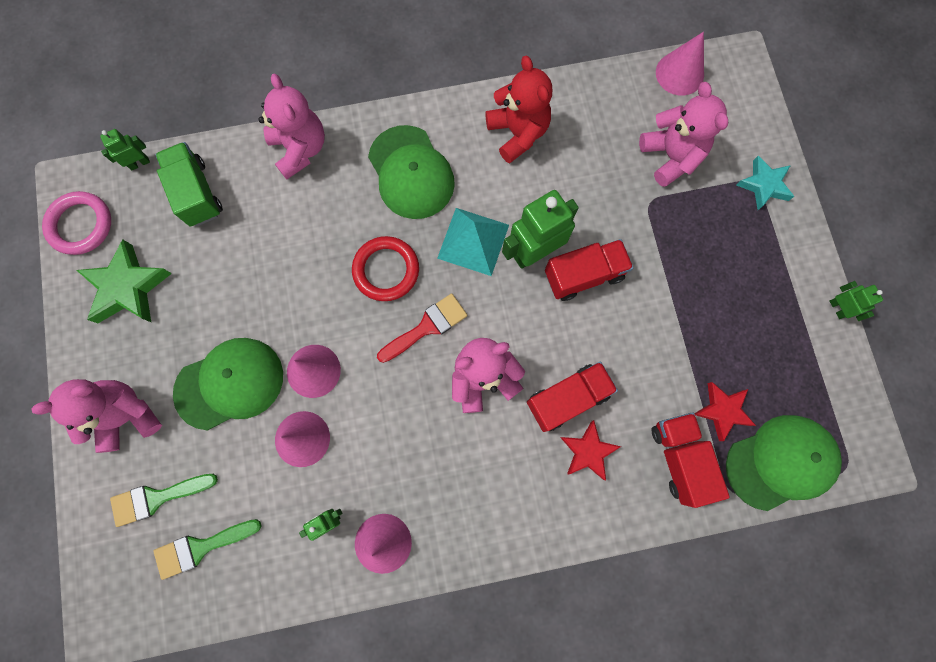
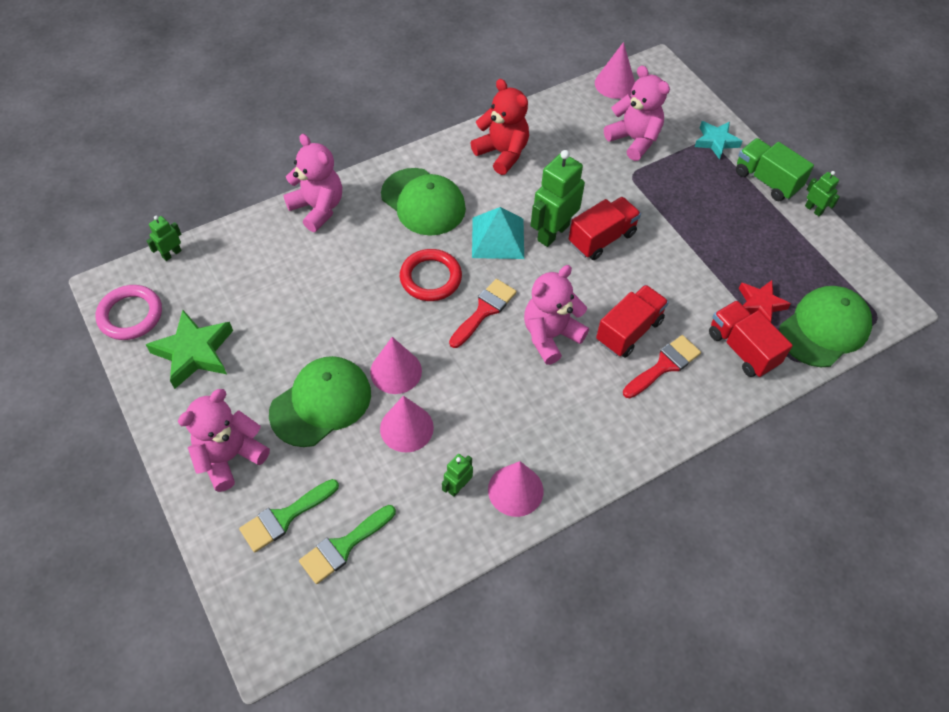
camera: 20 degrees left, 20 degrees down
(197, 193) = (235, 263): green truck -> green truck (766, 180)
(588, 451) = (664, 365): red star -> red brush

